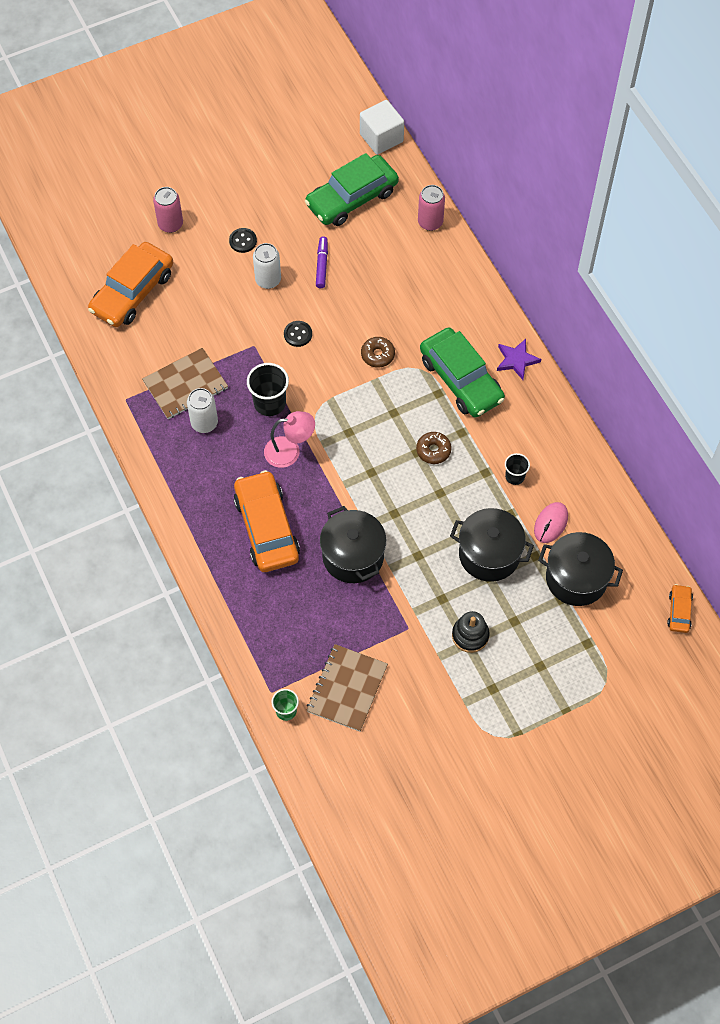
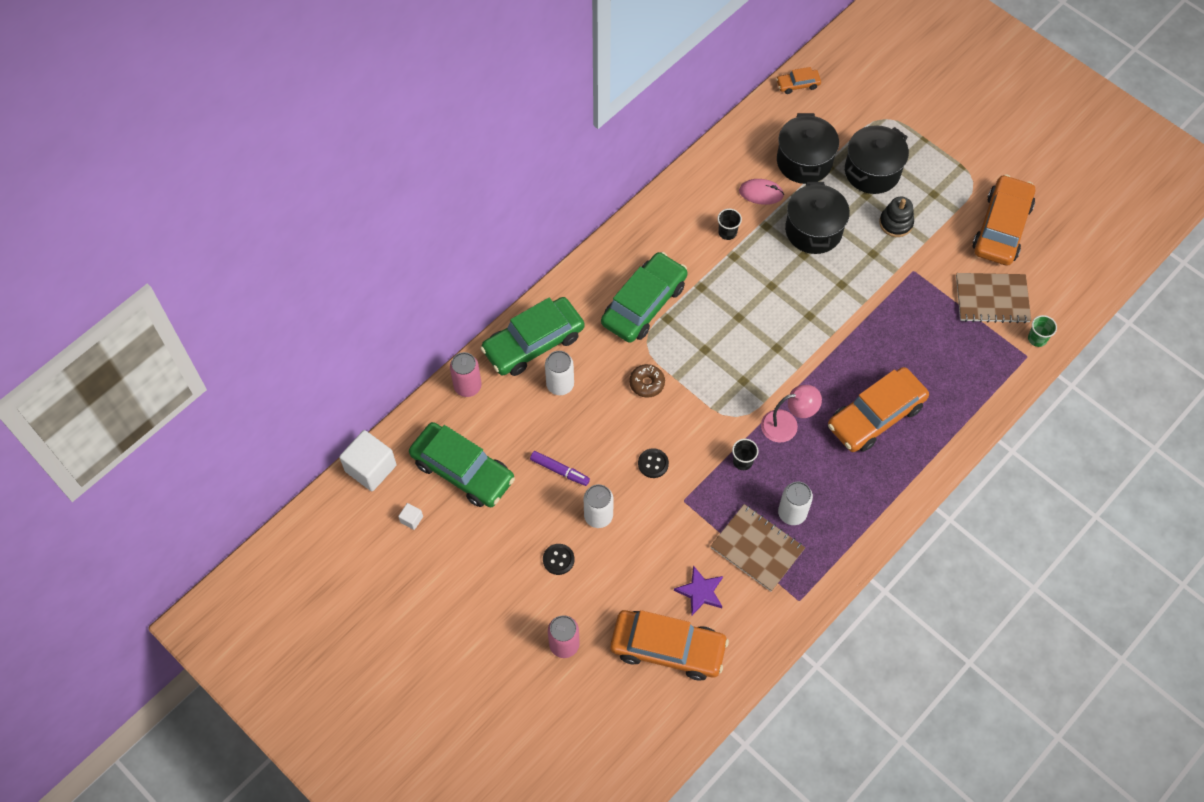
camera: 110 degrees left, 0 degrees up
(269, 403) = (742, 461): black cup -> black cup, size x0.59
(290, 451) = (787, 424): pink lamp -> pink lamp turned 105 degrees clockwise
(322, 265) = (559, 470): purple marker -> purple marker turned 135 degrees counterclockwise
(323, 153) = (411, 519): none -> white cube
(353, 556) = (868, 335): black pot -> black pot (872, 171)
(404, 289) = (560, 384): none -> white can
(427, 738) = (1001, 227): none -> orange car
(433, 450) = (730, 304): brown donut -> none
(454, 282) = (533, 343): none -> green car
(516, 360) = (603, 264): purple star -> purple star (700, 592)

